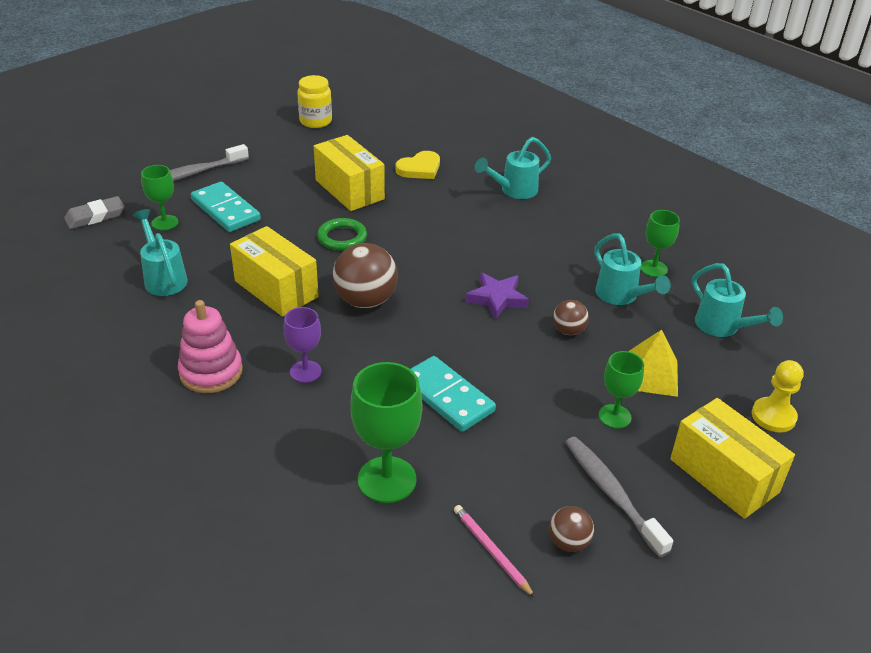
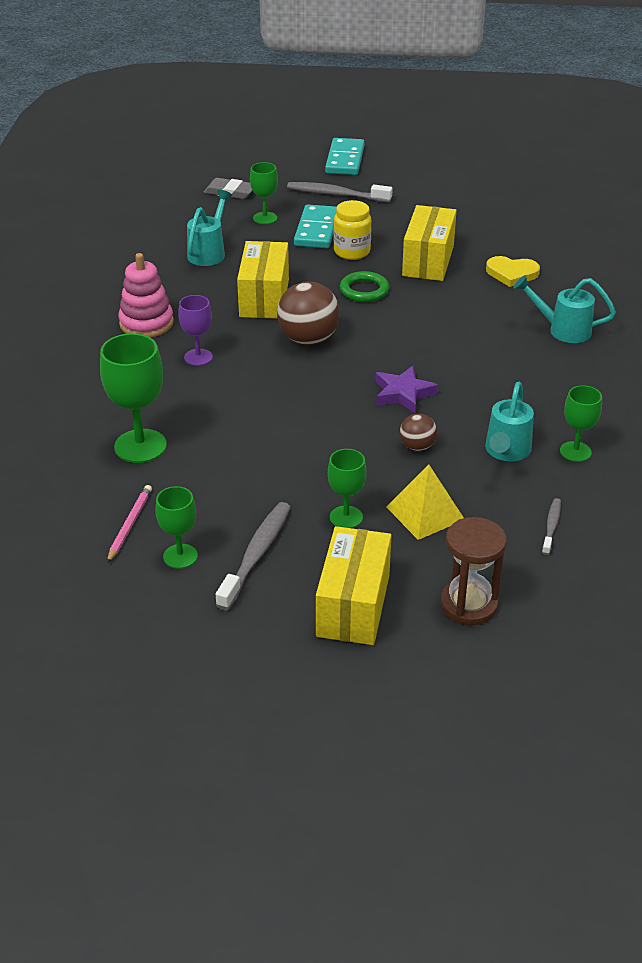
camera: 50 degrees right, 0 degrees up
(315, 121) = (489, 198): yellow jar -> yellow jar (352, 251)
(447, 396) = (257, 428): turquoise domino -> turquoise domino (345, 160)
(568, 542) = (180, 556): brown ball -> green goblet
(723, 327) = (551, 526): turquoise watering can -> grey toothbrush
(773, 416) = (469, 604): yellow pawn -> brown hourglass

